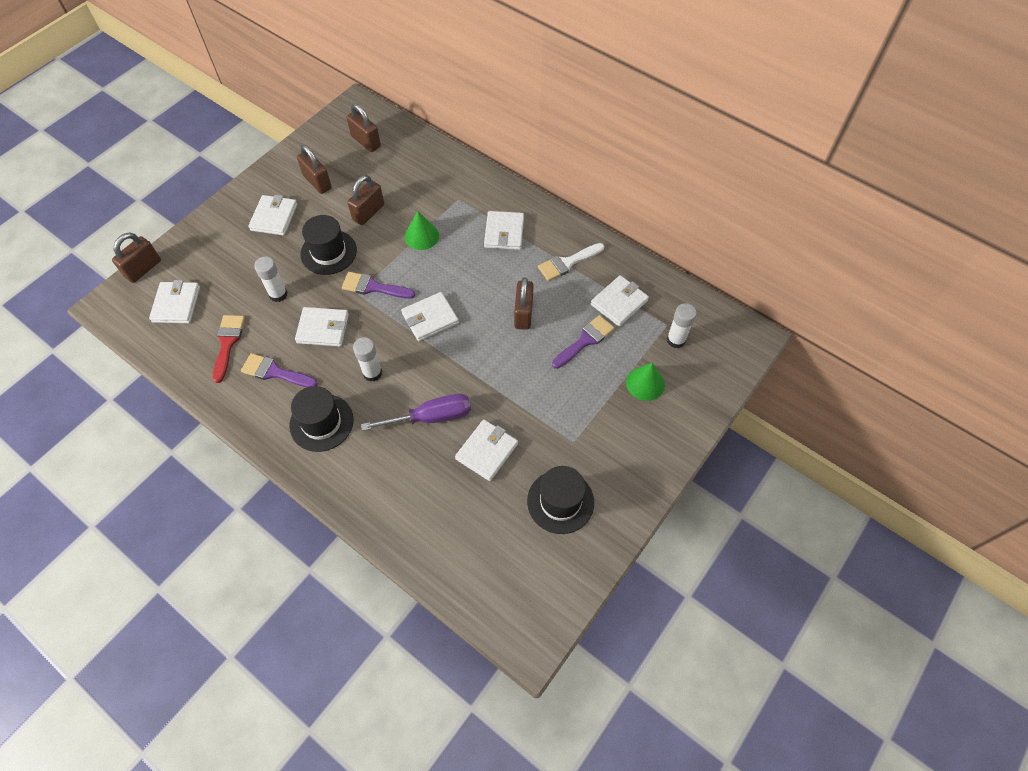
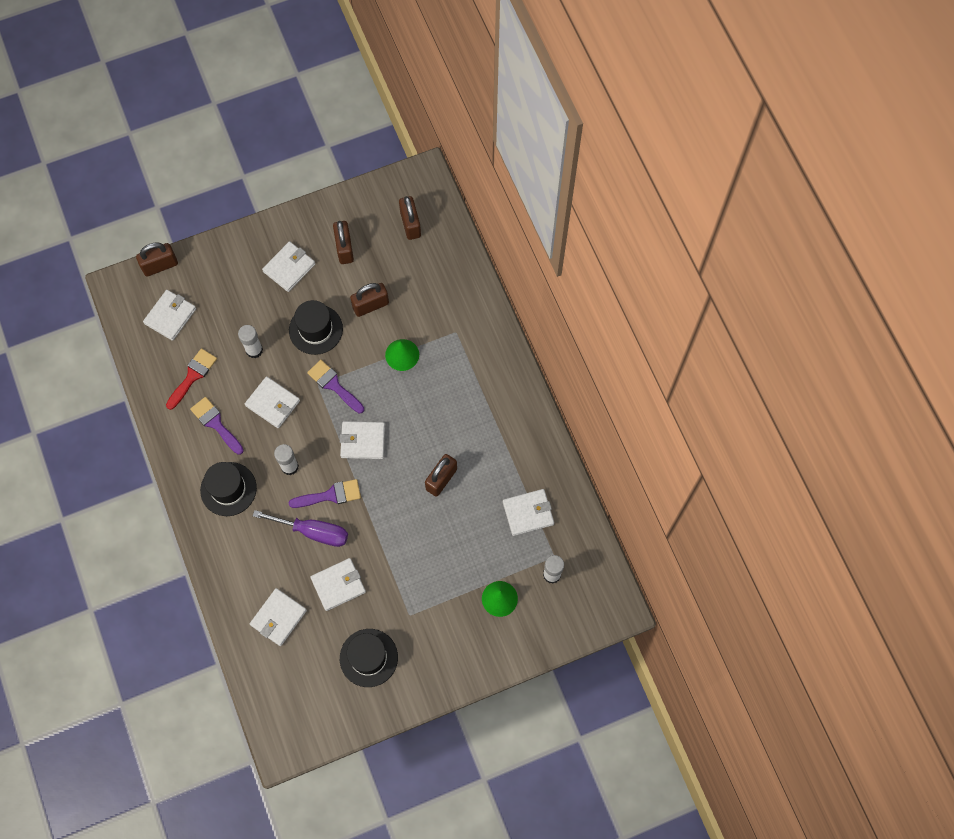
camera: 30 degrees right, 10 degrees up
(504, 232) = (474, 389): white wallet -> white wallet (278, 617)
(567, 263) = (509, 450): white brush -> none
(585, 340) = (476, 532): purple brush -> purple brush (330, 495)

